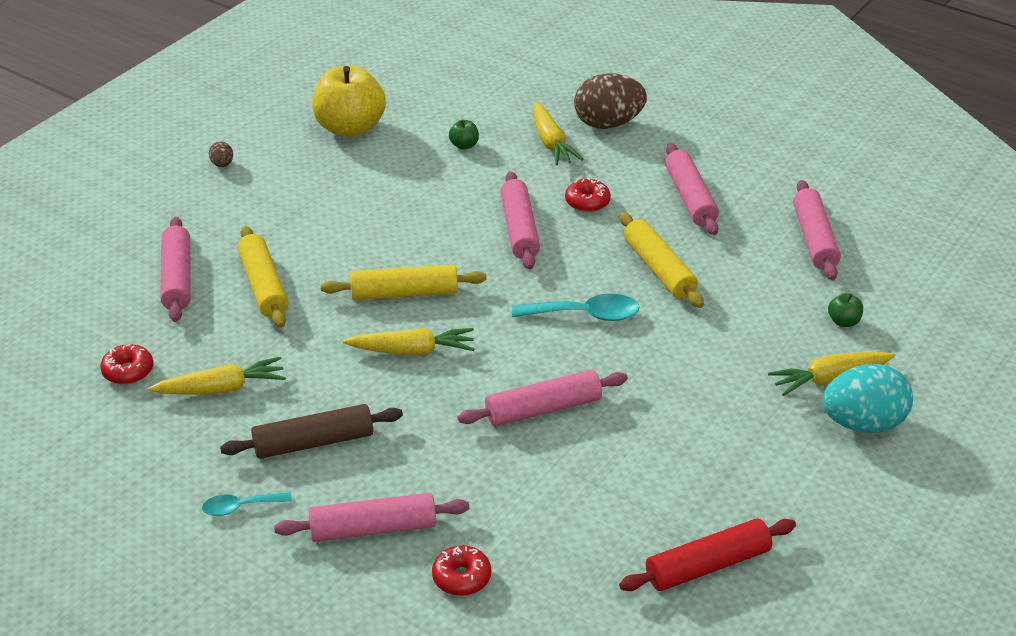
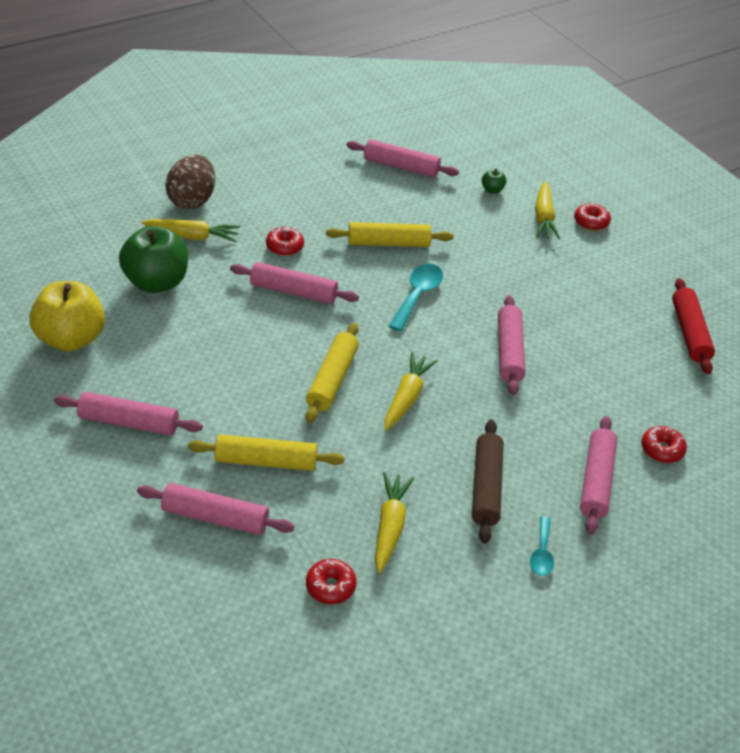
camera: 70 degrees left, 5 degrees up
(222, 164) = (57, 439): brown egg -> none
(464, 145) = (157, 282): green apple -> green apple, size x2.44
(690, 198) = (317, 199): pink rolling pin -> pink rolling pin (129, 422)
(863, 423) = (591, 222): turquoise egg -> red donut

